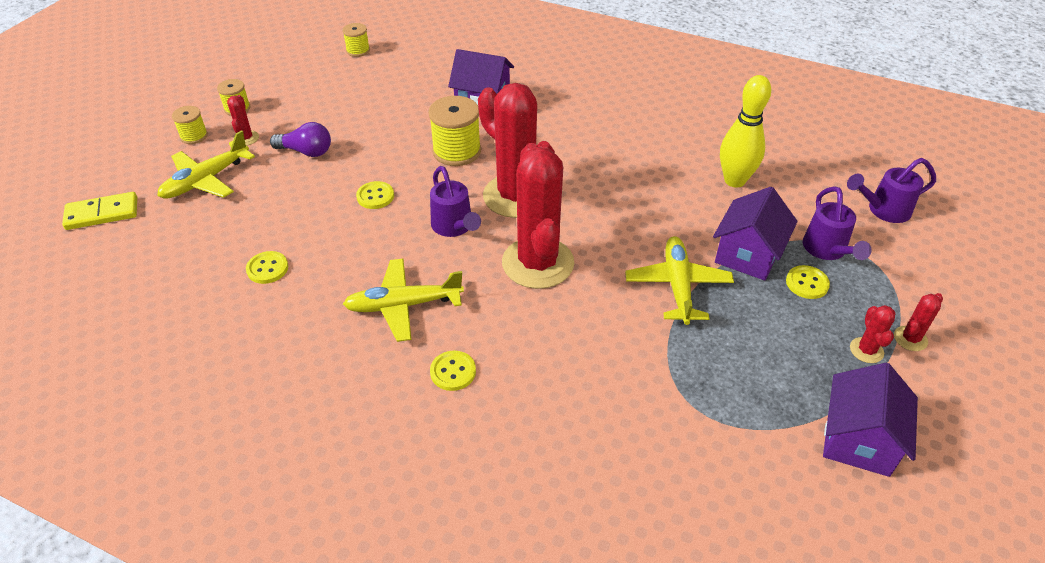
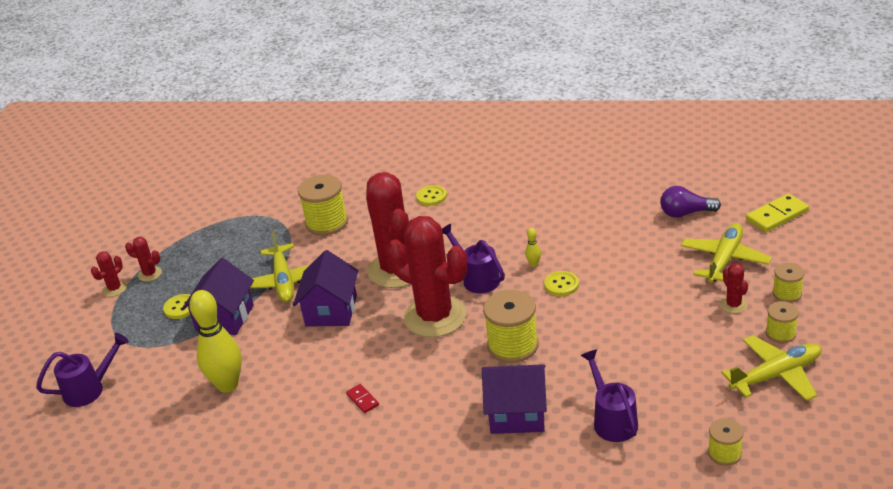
camera: 170 degrees right, 10 degrees down
(267, 268) = (603, 215): yellow button -> none
(306, 151) = (660, 307): purple light bulb -> purple light bulb (686, 213)
(386, 227) = (533, 264): none -> yellow bowling pin
(403, 305) = (485, 220): yellow plane -> yellow plane (776, 375)
(606, 139) = (362, 400): none -> red domino
(613, 368) = (327, 223): none -> yellow spool
(827, 250) = (156, 338): purple watering can -> purple watering can (612, 420)
(858, 439) = (173, 227): purple house -> purple house (331, 311)
(866, 350) = (150, 274): red cactus -> red cactus turned 60 degrees counterclockwise

